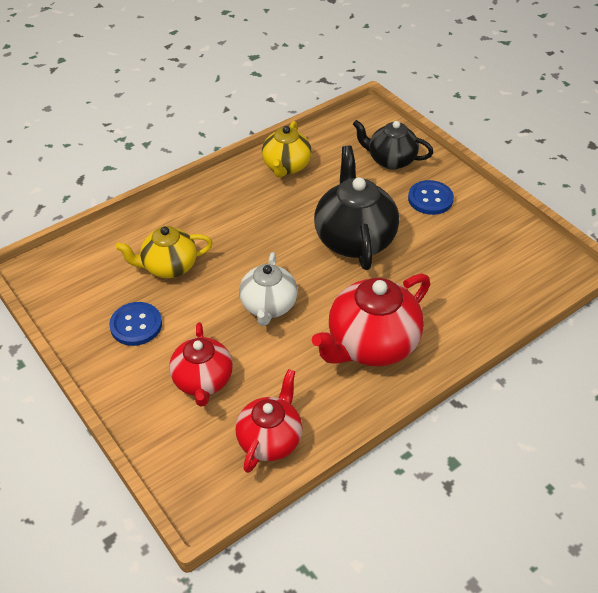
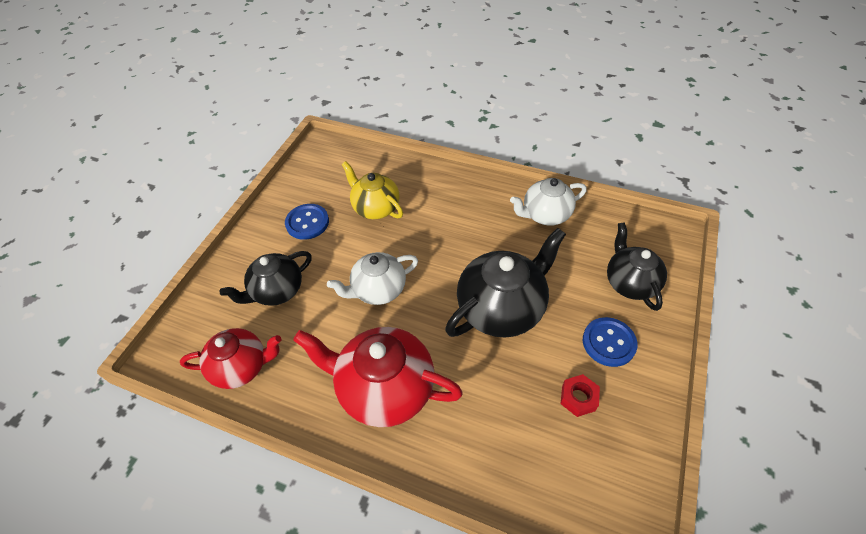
camera: 60 degrees right, 5 degrees up
(203, 381) = (277, 291): red teapot -> black teapot
(286, 167) = (545, 215): yellow teapot -> white teapot
(460, 238) = (578, 398): none -> red nut

